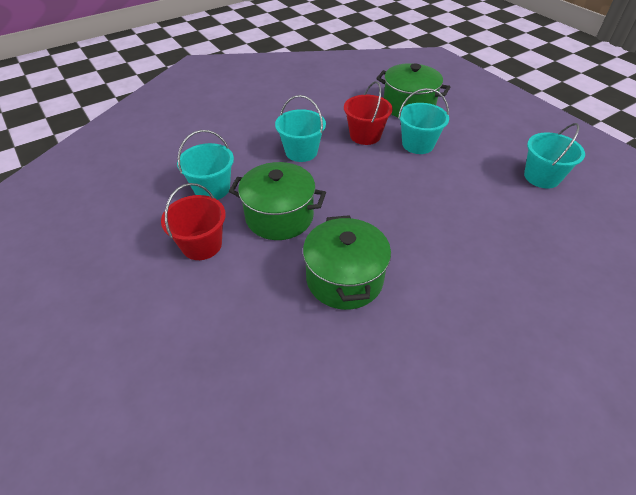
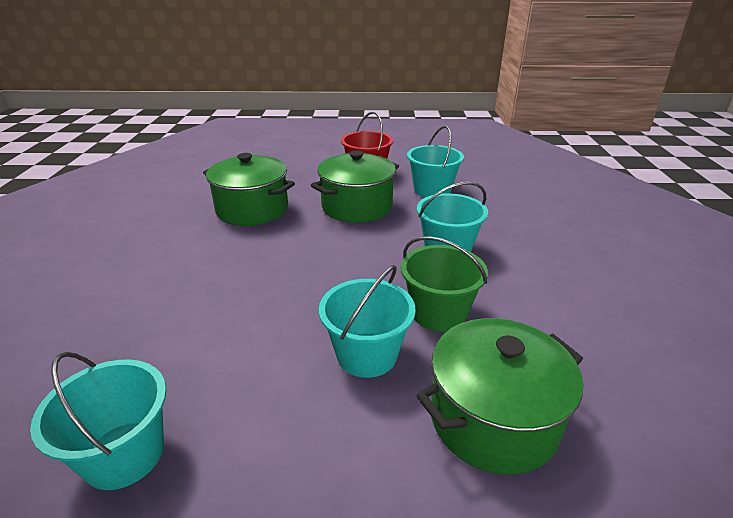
camera: 125 degrees right, 15 degrees down
(365, 135) = (439, 313): red bucket -> green bucket

